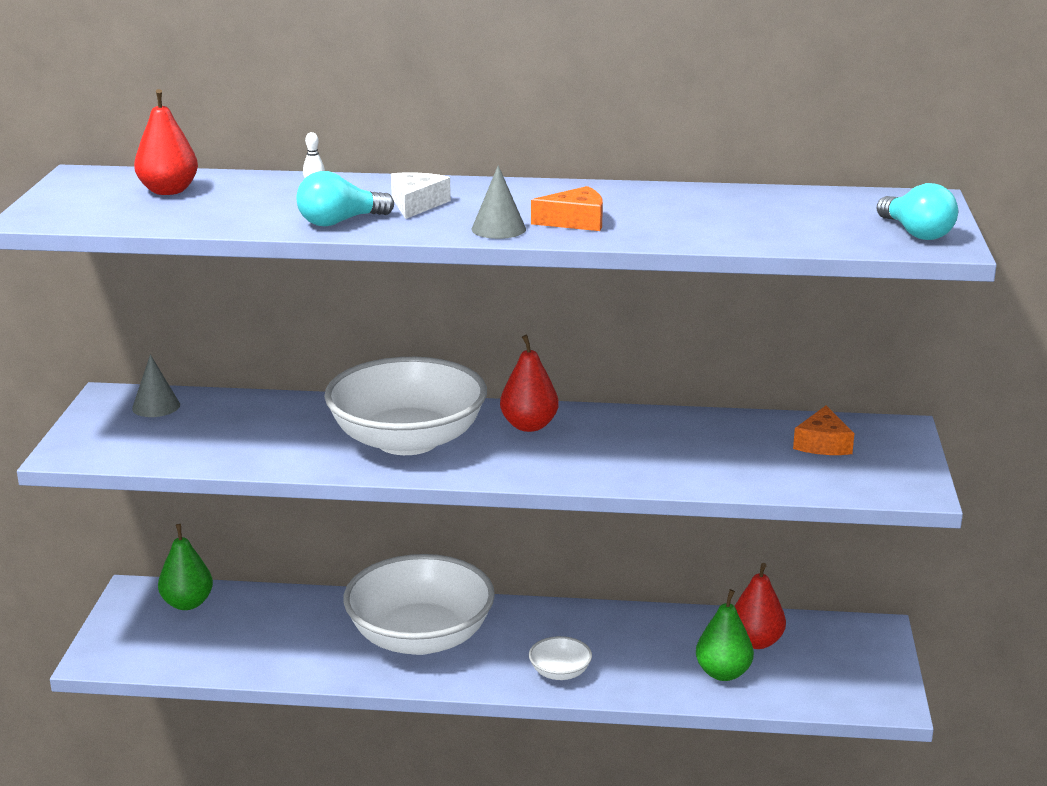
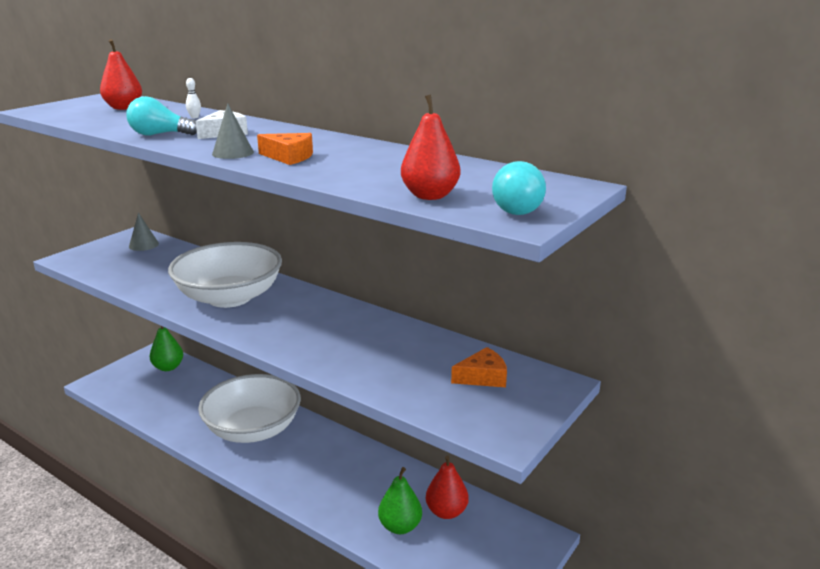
camera: 30 degrees right, 0 degrees up
(529, 426) = (309, 308): red pear -> red pear (430, 196)
(560, 672) = (301, 483): white bowl -> none
(822, 444) = (483, 377): orange cheese -> orange cheese turned 150 degrees counterclockwise

